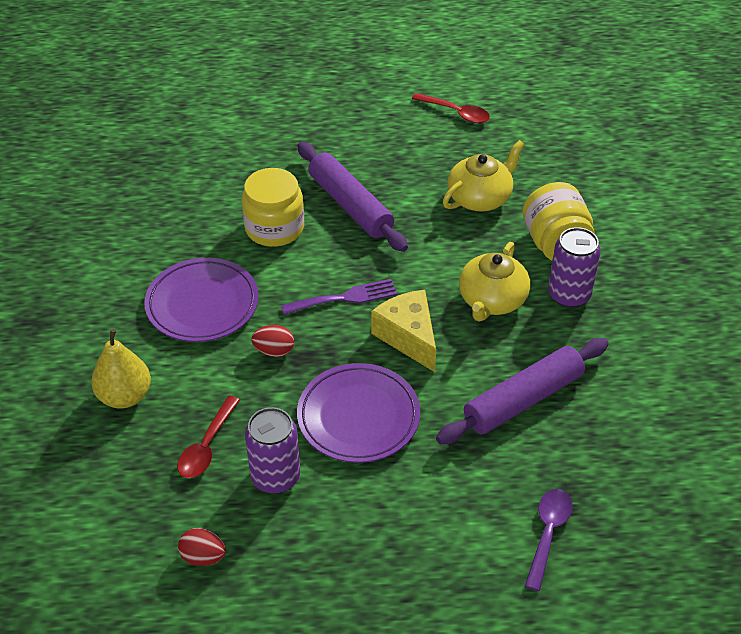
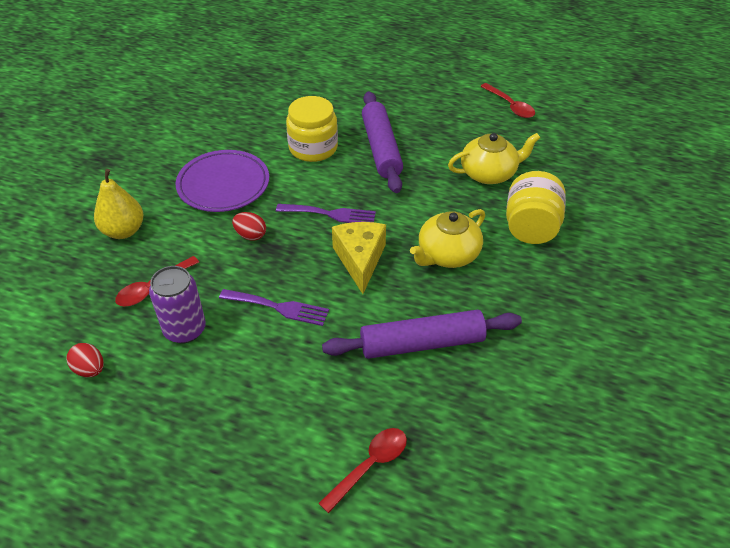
camera: 25 degrees right, 0 degrees up
(358, 417) = (279, 307): purple plate -> purple fork
(548, 533) = (370, 465): purple spoon -> red spoon
(569, 295) = (517, 272): purple can -> none

